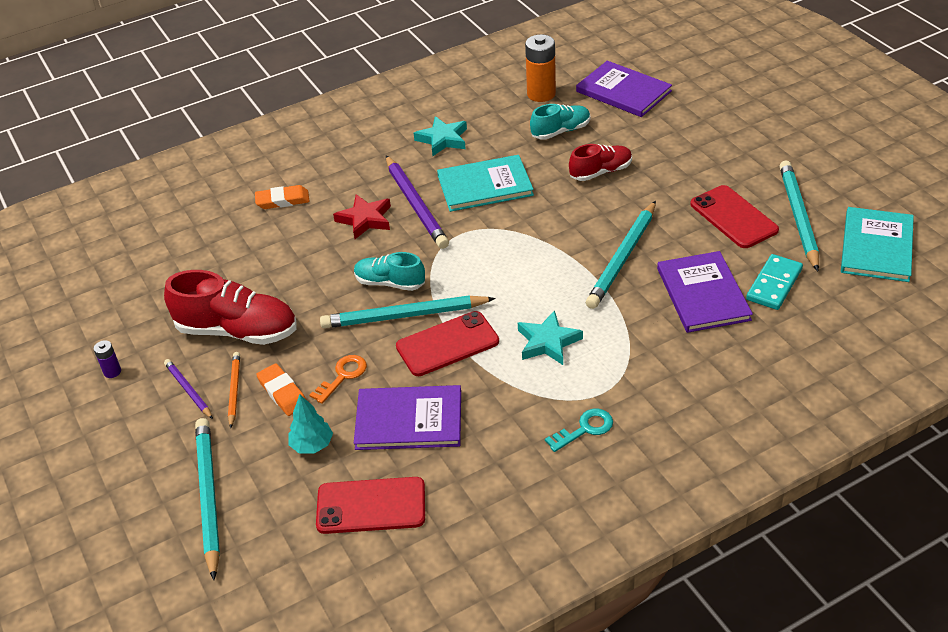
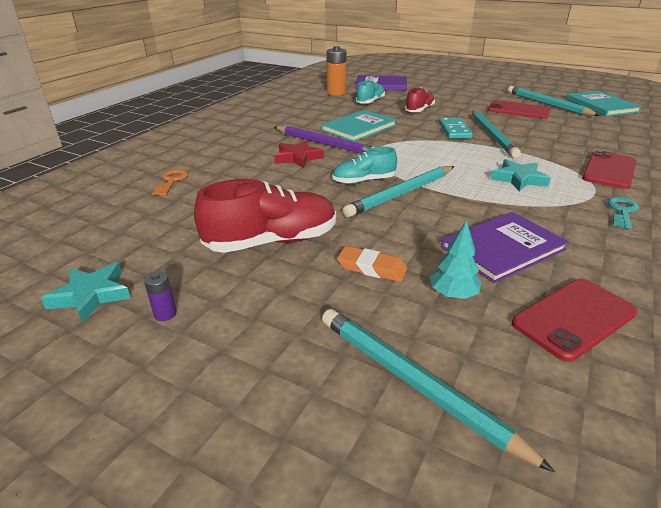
camera: 35 degrees left, 10 degrees down
(188, 390) = (274, 299): purple pencil -> none
(234, 390) = (322, 282): orange pencil -> none
(282, 200) = (217, 163): orange eraser -> none
(343, 376) = (407, 240): orange key -> orange key (171, 181)
(443, 139) = (301, 117): turquoise star -> turquoise star (91, 295)
(447, 344) = (456, 199): red phone -> red phone (609, 170)
(703, 294) = (561, 138): purple book -> none
(774, 284) = (586, 127): turquoise domino -> turquoise domino (454, 130)

